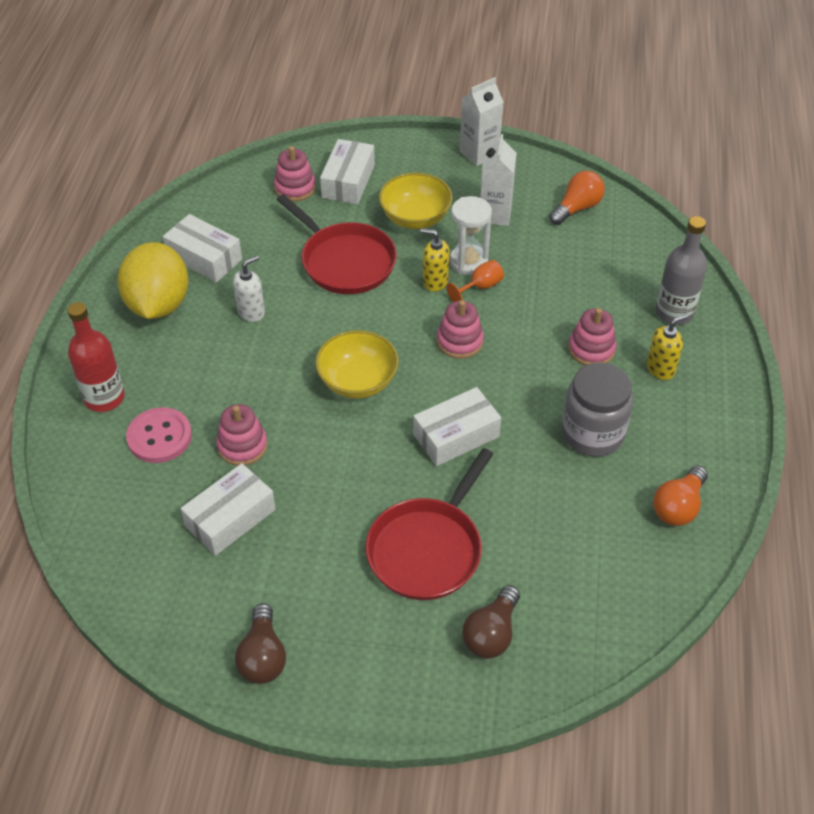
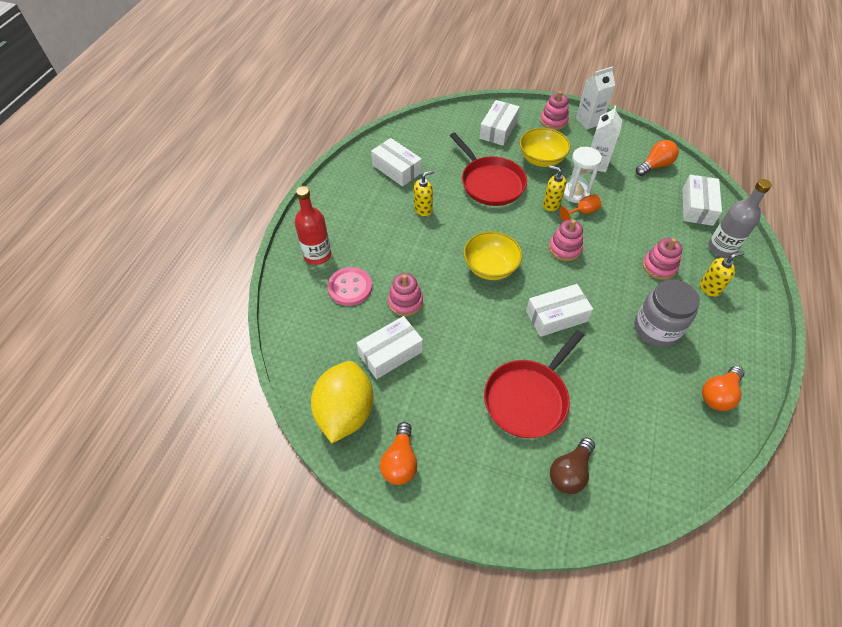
camera: 10 degrees right, 5 degrees up
(158, 304) = (362, 196): yellow lemon -> yellow lemon (345, 412)
(251, 312) = (423, 209): white soap dispenser -> yellow soap dispenser
(263, 656) = (400, 461): brown light bulb -> orange light bulb
(295, 188) = (462, 130): pink stacking toy -> pink stacking toy (553, 121)
(639, 259) = (697, 207): none -> white box

